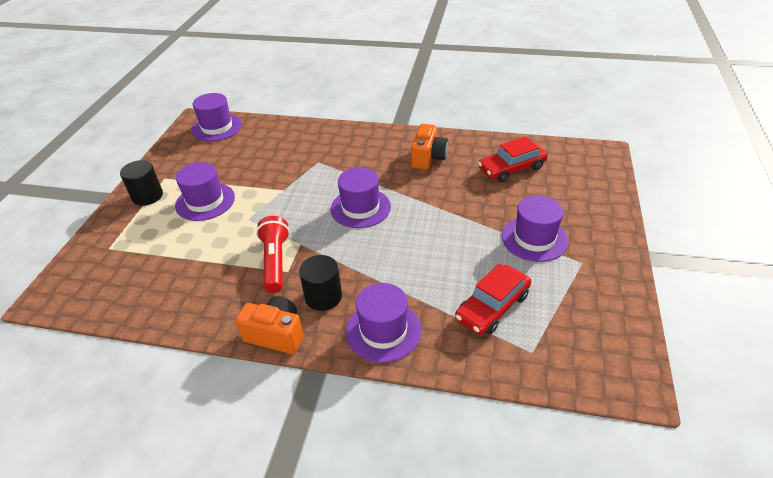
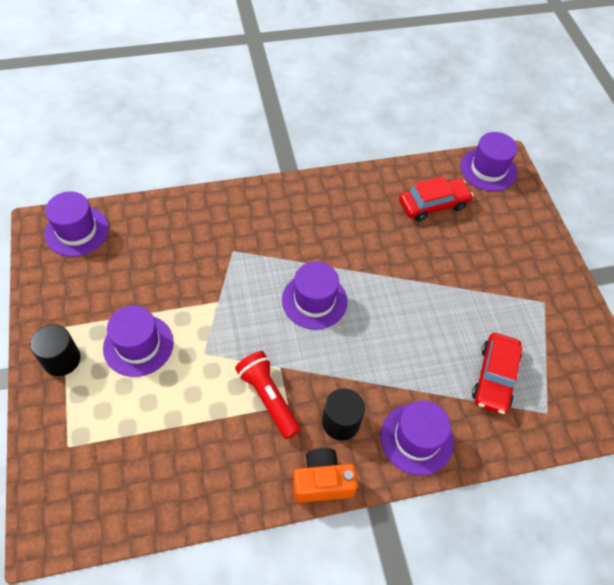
camera: 30 degrees left, 15 degrees up
(428, 158) = (346, 212): orange camera -> none
(511, 168) = (433, 204): red car -> red car turned 150 degrees counterclockwise
(534, 238) = (493, 287): purple hat -> purple hat (488, 169)

